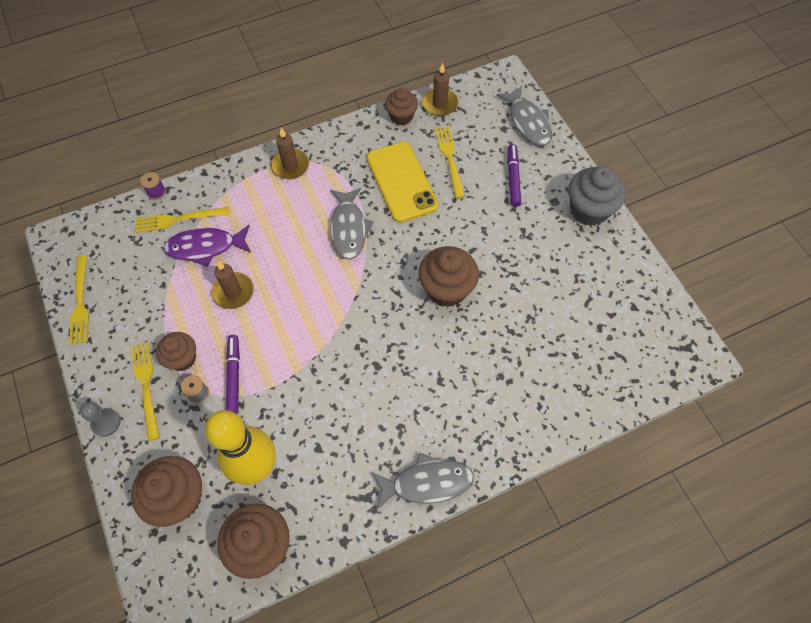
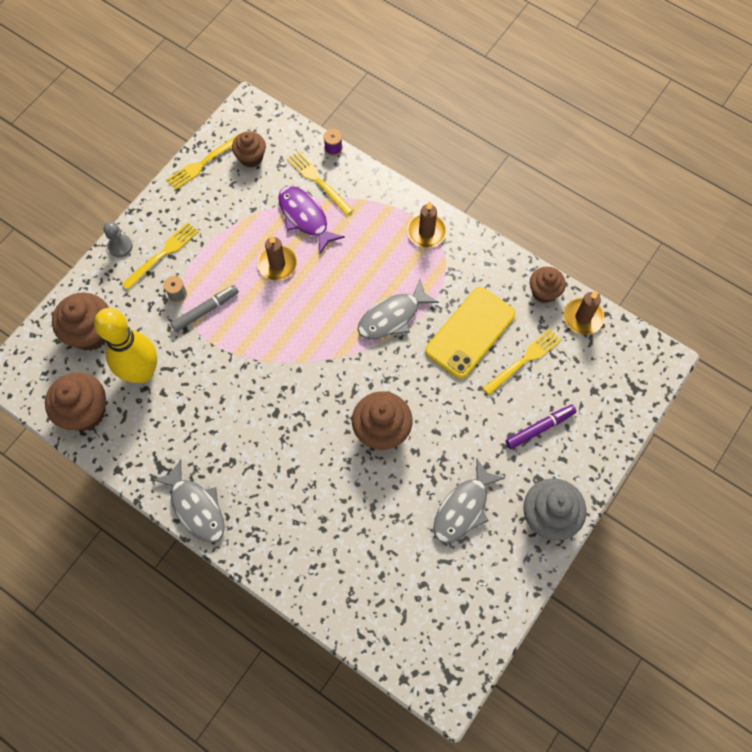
camera: 60 degrees right, 5 degrees up
(182, 358) = (199, 264): brown cupcake -> brown cupcake (251, 157)
(234, 376) = (205, 310): purple marker -> grey marker
(528, 122) = (617, 409): grey fish -> grey fish (463, 508)

